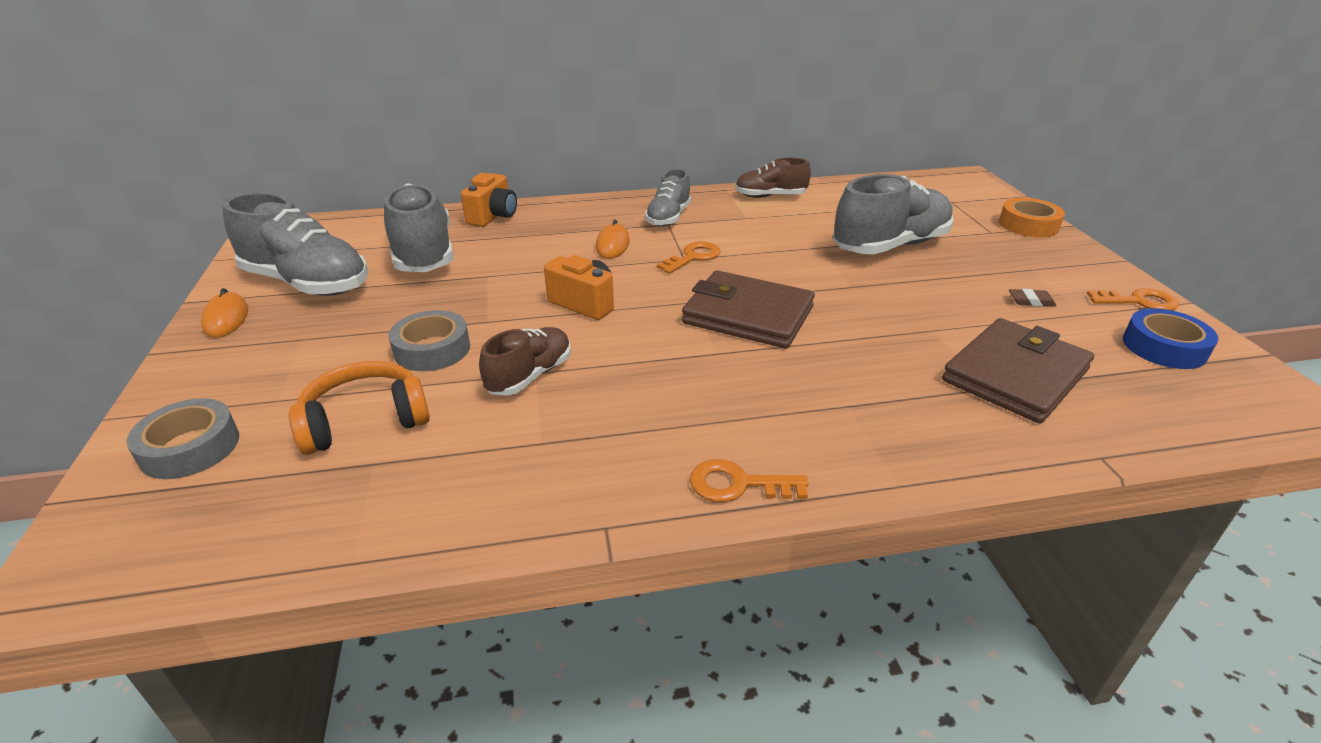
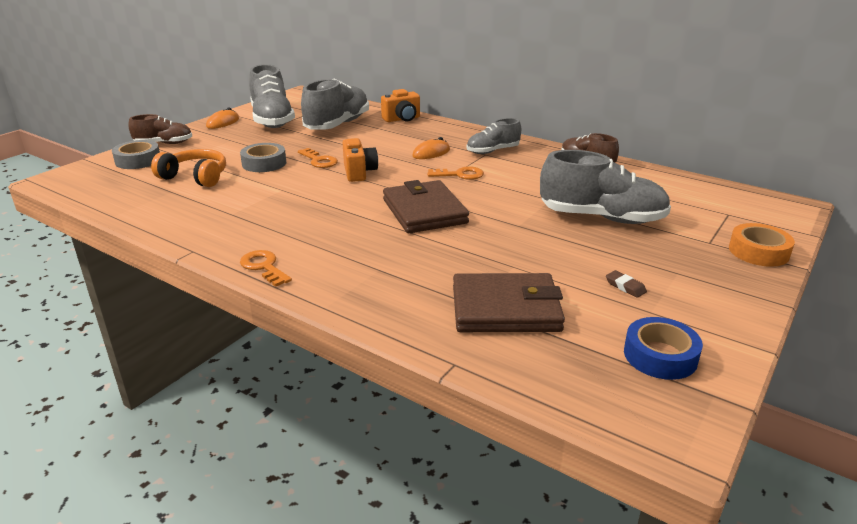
camera: 45 degrees right, 5 degrees down
(530, 376) = (277, 189): brown shoe -> brown shoe (164, 143)
(1139, 301) = (720, 328): orange key -> orange key (319, 160)

